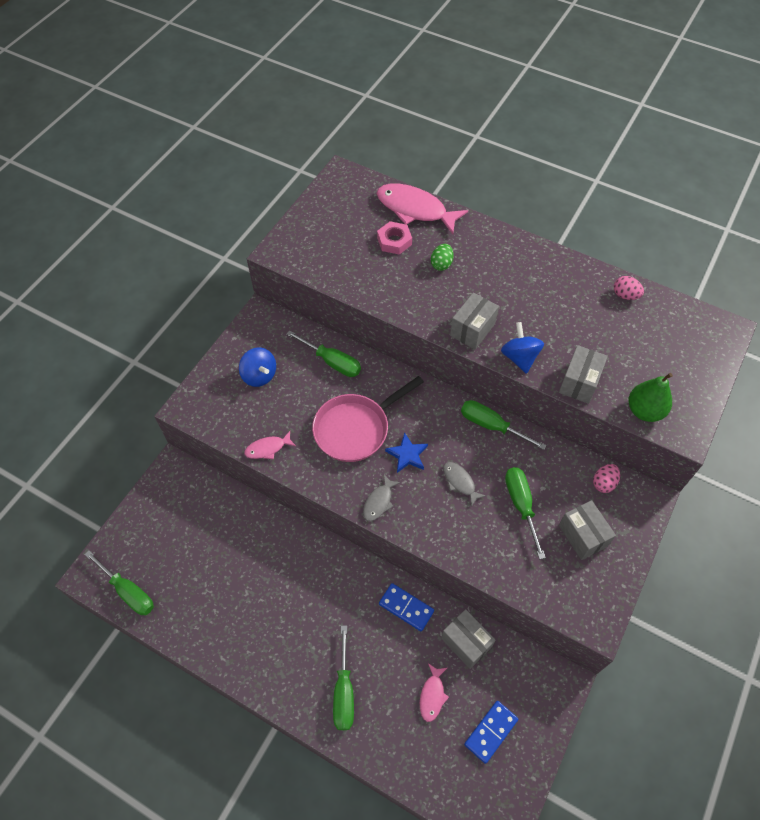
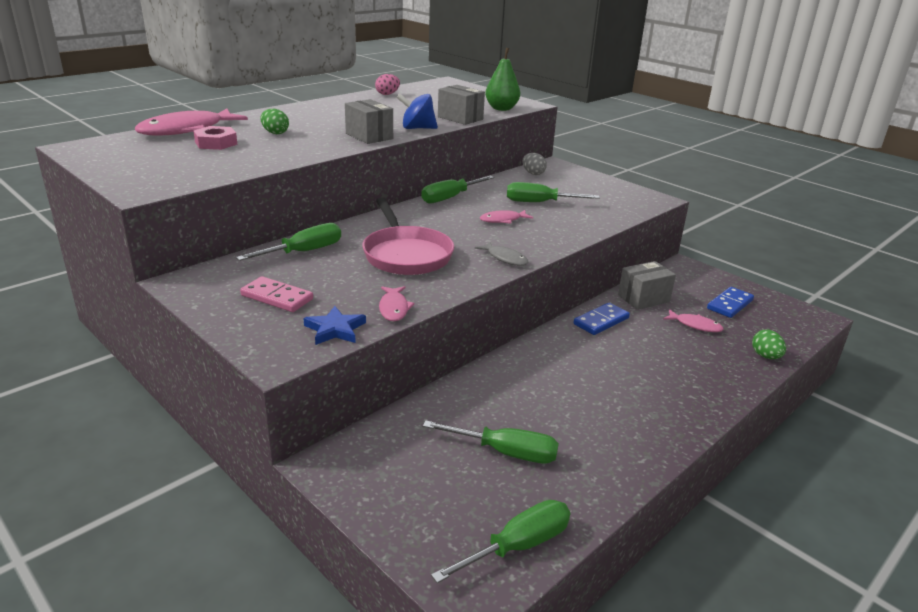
camera: 75 degrees left, 30 degrees down
(259, 375) = (277, 297): blue spinning top -> pink domino
(344, 691) = (689, 374): green screwdriver -> green screwdriver (505, 452)
(399, 763) = (765, 356): none -> green egg
(407, 455) = (457, 236): blue star -> blue star (335, 329)
(460, 482) = (503, 220): grey fish -> pink fish
(490, 731) = (729, 304): blue domino -> blue domino turned 75 degrees clockwise
(582, 535) = (578, 189): grey box -> none
(603, 483) = (533, 173): pink egg -> grey egg

